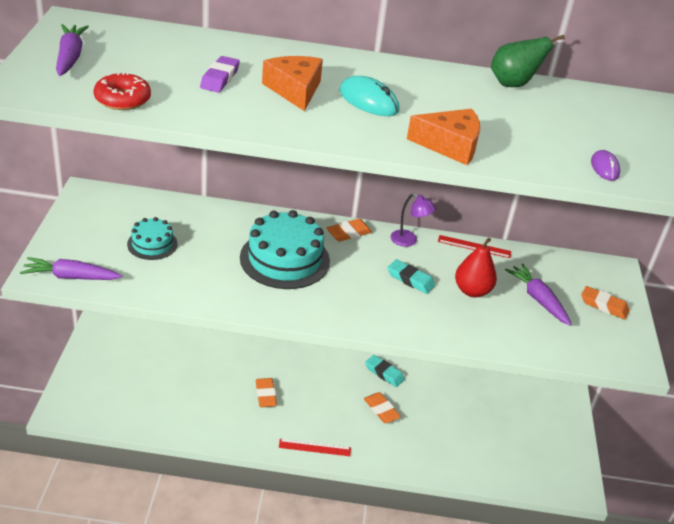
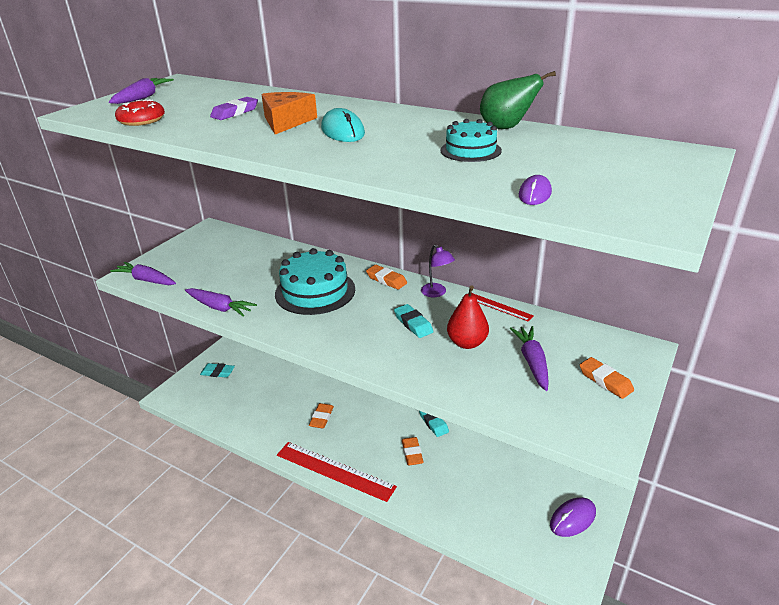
camera: 30 degrees right, 5 degrees down
(105, 368) = (218, 372): none -> turquoise eraser
(152, 244) = (223, 266): turquoise cake -> turquoise cake (470, 150)
(194, 297) = (219, 307): none -> purple carrot
(314, 447) = (335, 470): red ruler -> red ruler, size x1.98
(349, 233) = (386, 280): orange eraser -> orange eraser turned 45 degrees clockwise
(450, 145) = (379, 164): orange cheese -> none
(553, 435) = (572, 519): none -> purple mouse

